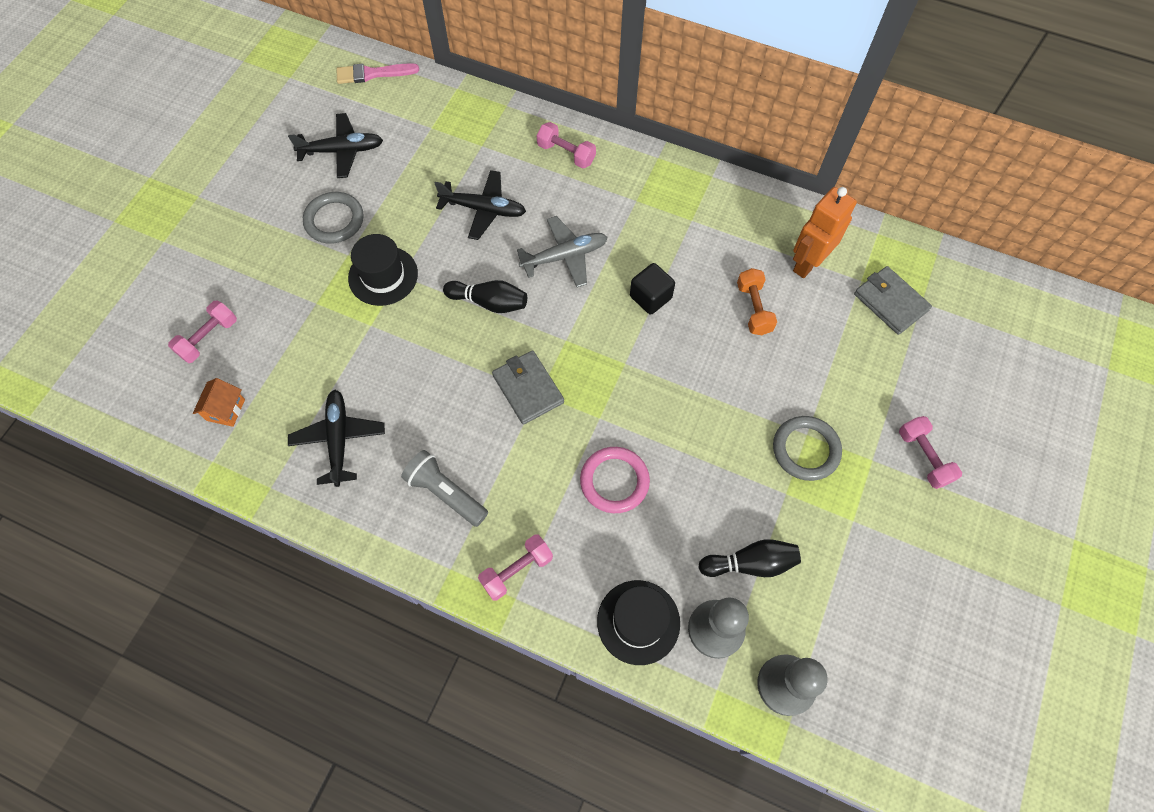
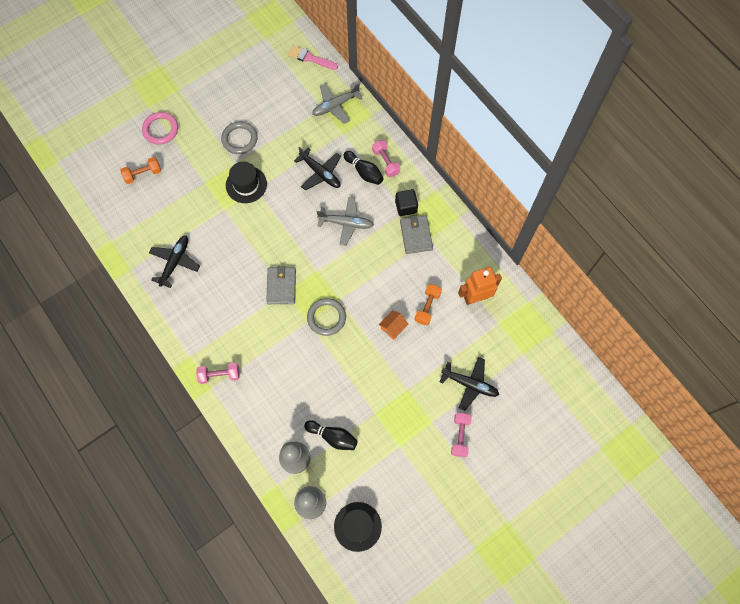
camera: 30 degrees right, 5 degrees up
(209, 338) = (143, 174): pink dumbbell -> orange dumbbell
(226, 410) = (131, 217): orange house -> orange house (393, 327)
(342, 151) = (267, 99): black plane -> black plane (470, 384)
(445, 493) = (209, 318): grey flashlight -> none
(447, 116) = (335, 105): none -> grey plane
(489, 302) = (291, 228): black bowling pin -> black bowling pin (364, 172)
(614, 481) = (293, 358): pink ring -> pink ring (160, 129)
(638, 622) = (260, 432): black hat -> black hat (357, 526)
(650, 297) = (376, 271): black cube -> black cube (406, 207)
(805, 450) = (401, 397): grey ring -> grey ring (326, 317)
(890, 302) = (505, 344): grey wallet -> grey wallet (416, 235)

